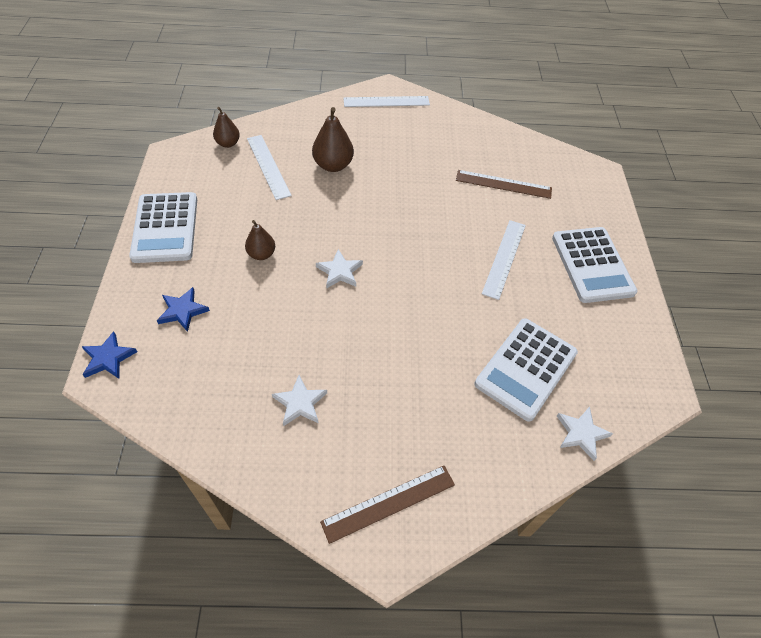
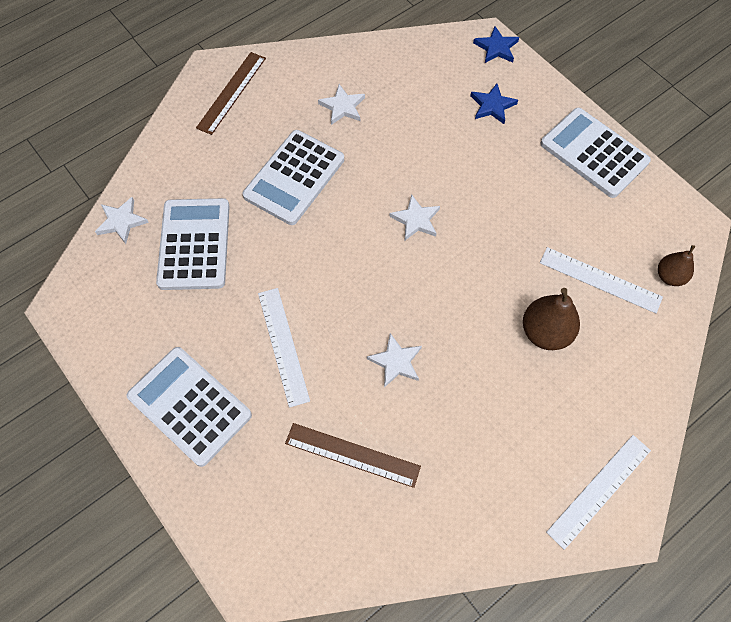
camera: 145 degrees right, 10 degrees up
(261, 254) = (493, 188): brown pear -> none
(401, 367) = (294, 178): none -> white calculator
(437, 206) = (396, 362): none -> white star
(503, 184) = (352, 455): brown ruler -> brown ruler turned 45 degrees clockwise

